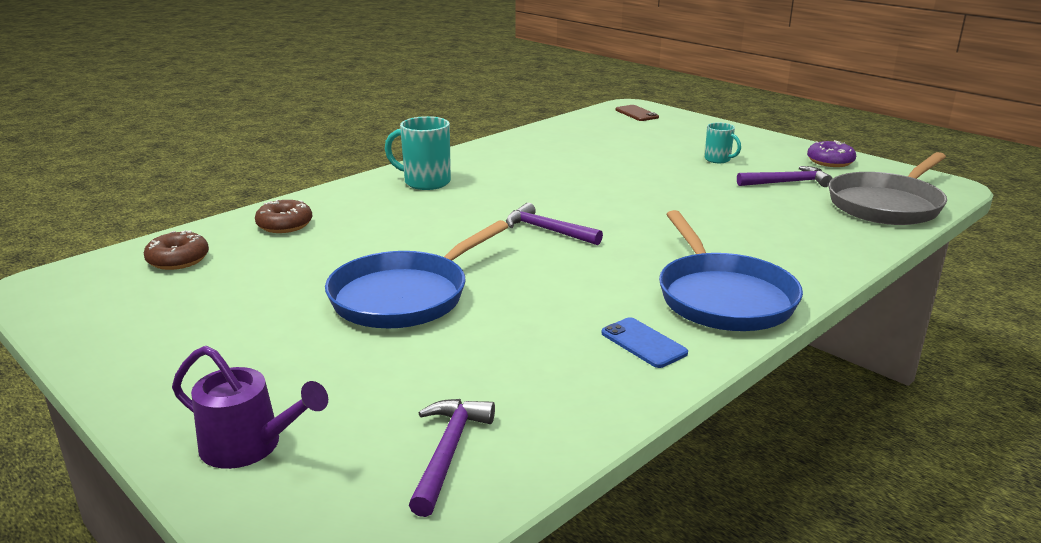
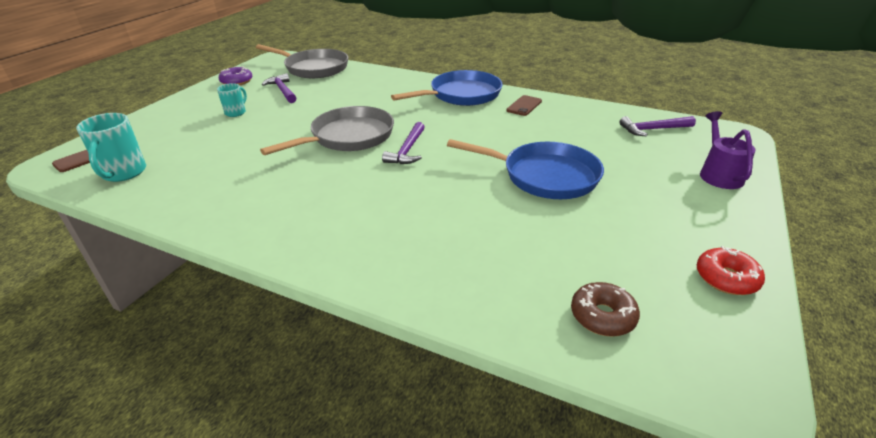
camera: 110 degrees left, 10 degrees up
(113, 336) = (726, 278): none -> red donut
(285, 225) = (480, 281): brown donut -> none
(425, 182) = (326, 230): turquoise mug -> turquoise mug (123, 173)
(609, 205) = (348, 137): none -> grey pan
(643, 343) = (524, 106): blue phone -> brown phone

